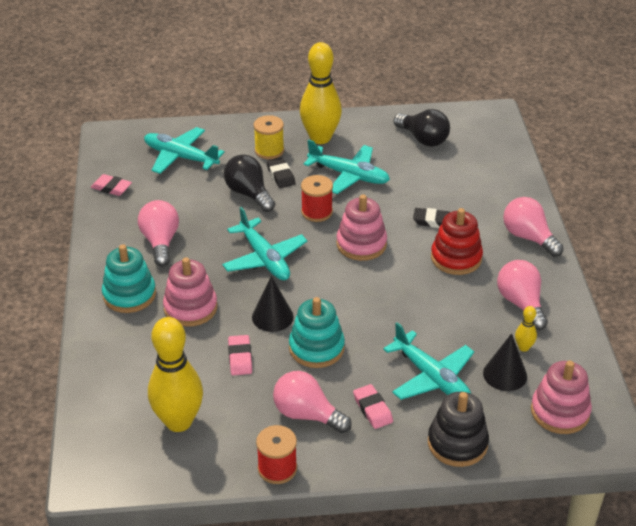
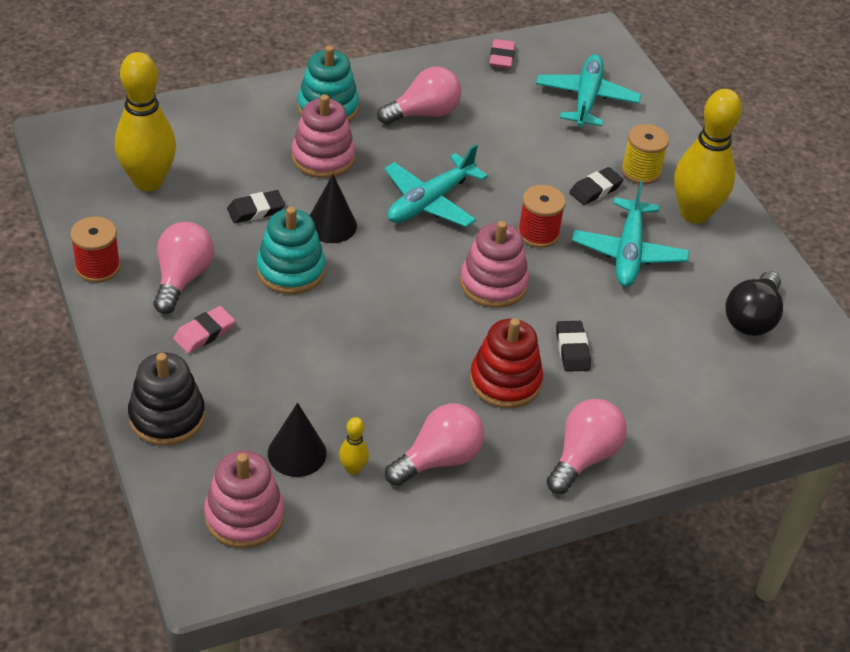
camera: 70 degrees right, 5 degrees up
(240, 358) = (256, 210): pink eraser -> black eraser
(249, 194) = (545, 168): black light bulb -> none
(432, 377) = (271, 381): turquoise plane -> none

